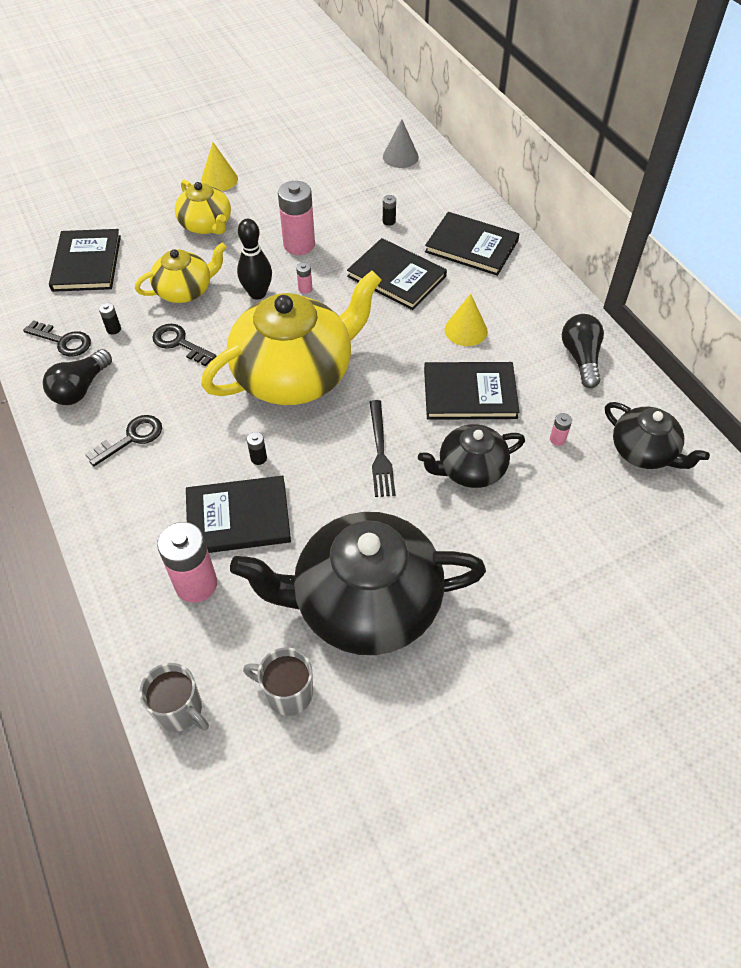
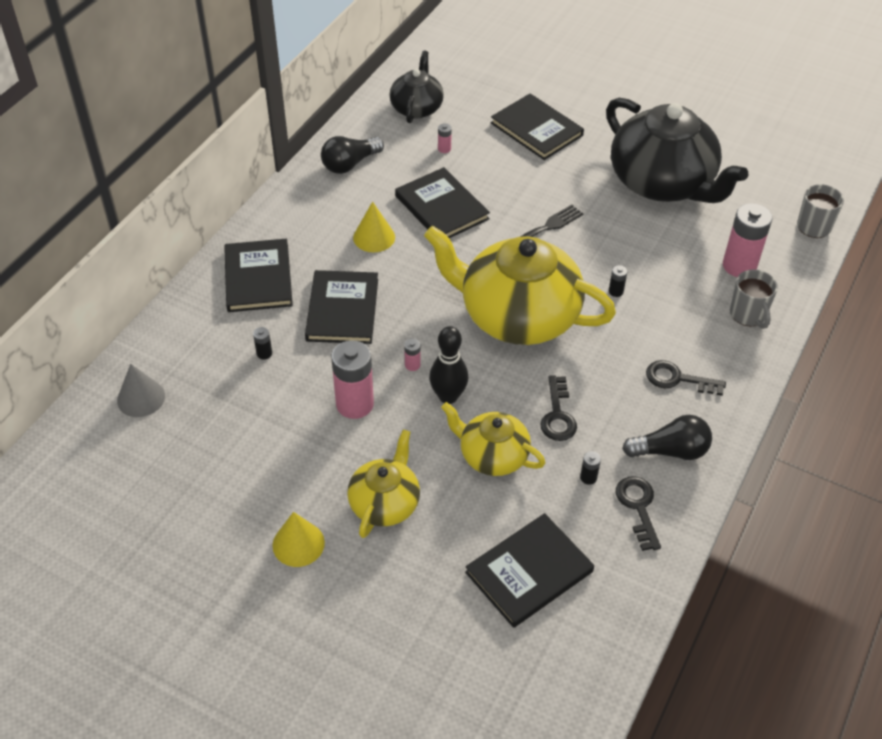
camera: 125 degrees left, 5 degrees down
(238, 517) = (672, 274): black book -> black book (536, 129)
(287, 693) = (751, 187): grey mug -> grey mug (748, 315)
(470, 469) = (512, 179): black teapot -> none

